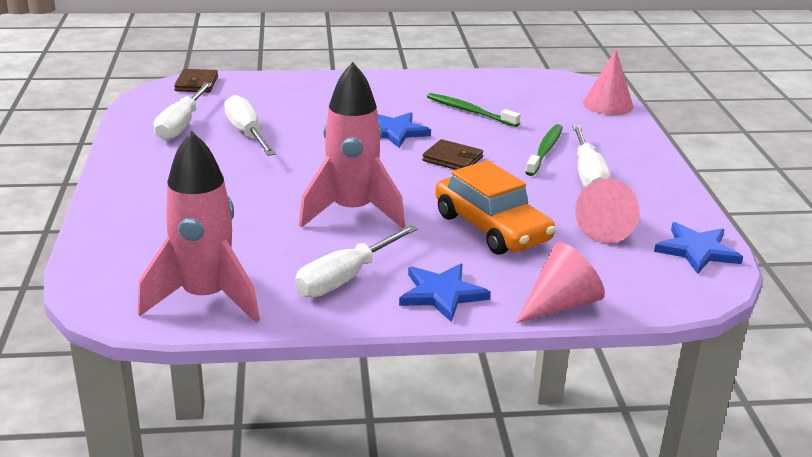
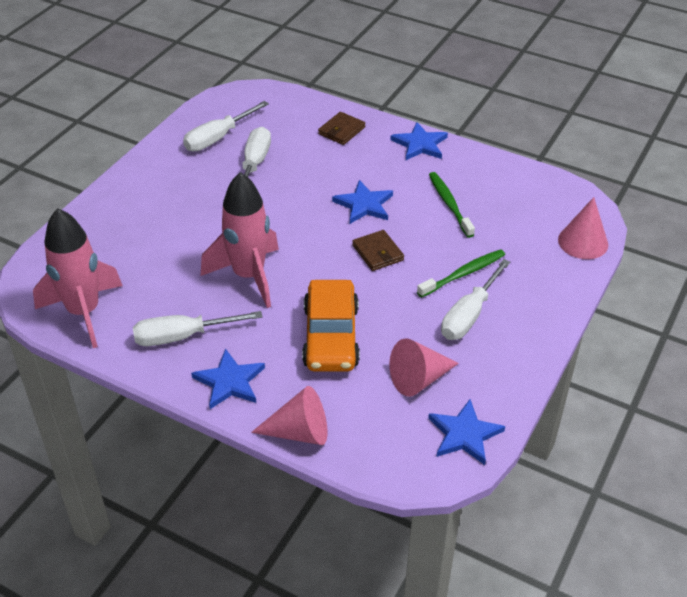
camera: 35 degrees right, 15 degrees up
(196, 84) = (269, 95): brown wallet -> brown wallet (341, 130)
(389, 81) = (420, 144): none -> blue star

